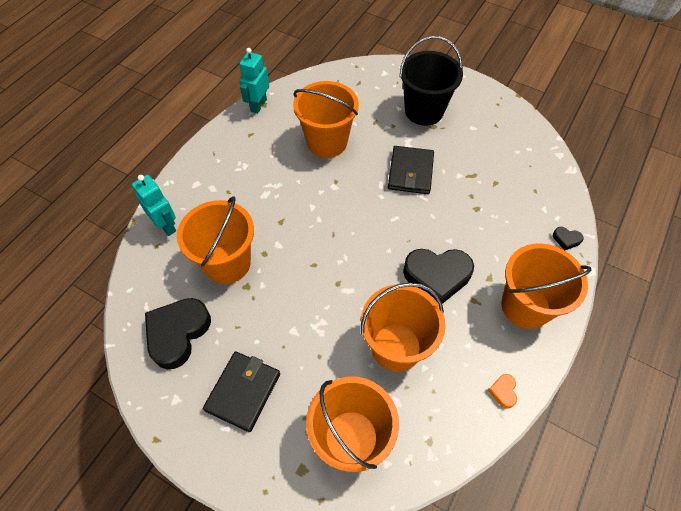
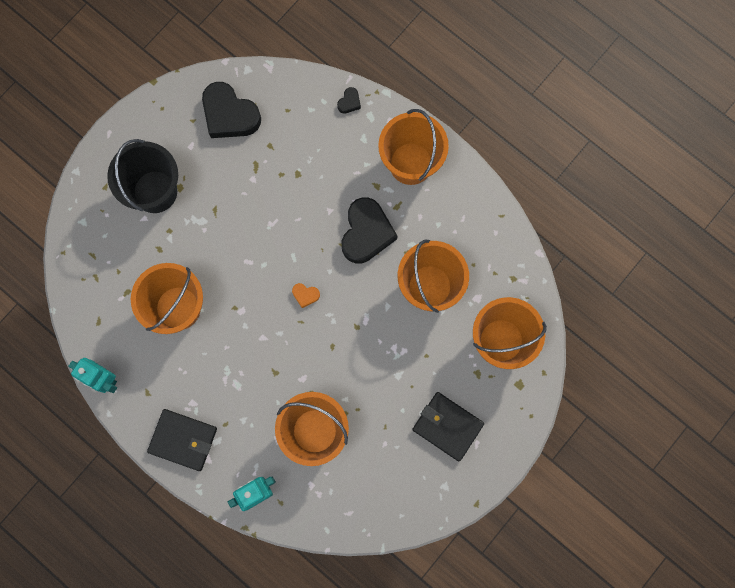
camera: 80 degrees left, 20 degrees up
(178, 333) = (382, 483): black heart -> black heart (229, 115)
(410, 172) = (238, 227): black wallet -> black wallet (183, 440)
(503, 391) = (483, 208): orange heart -> orange heart (305, 295)

